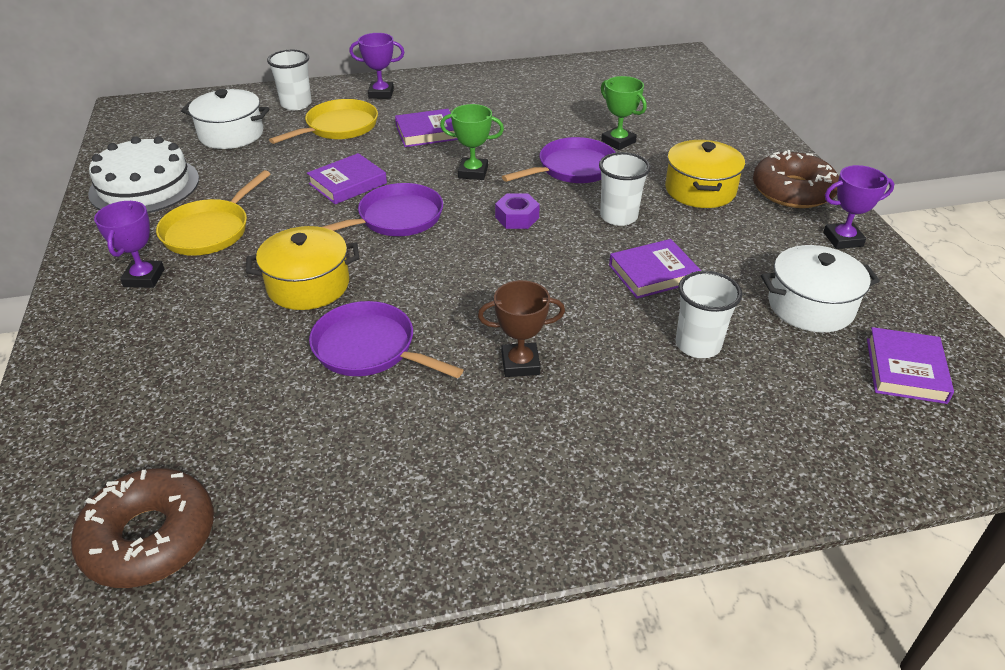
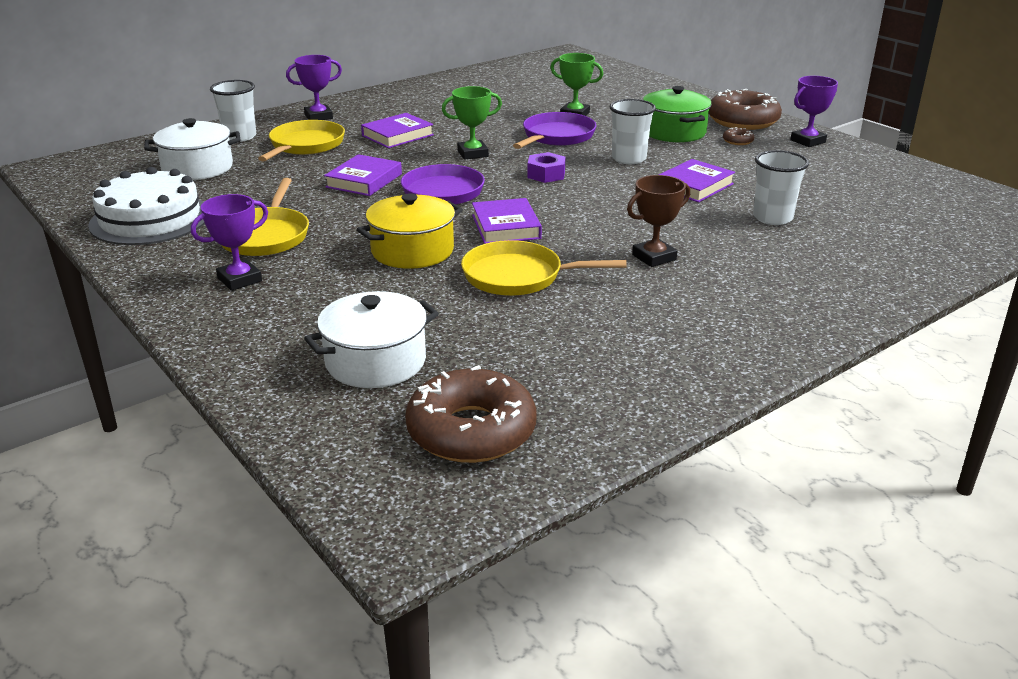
camera: 25 degrees left, 10 degrees down
(144, 278) = (239, 280): purple trophy -> purple trophy turned 75 degrees clockwise
(369, 348) = (518, 276): purple pan -> yellow pan
(700, 190) = (674, 132): yellow pot -> green pot
(760, 220) = (737, 141): none -> brown donut
(810, 306) = (826, 181): white pot -> white pot (376, 362)
(905, 370) = (922, 200): purple book -> purple book (506, 227)

